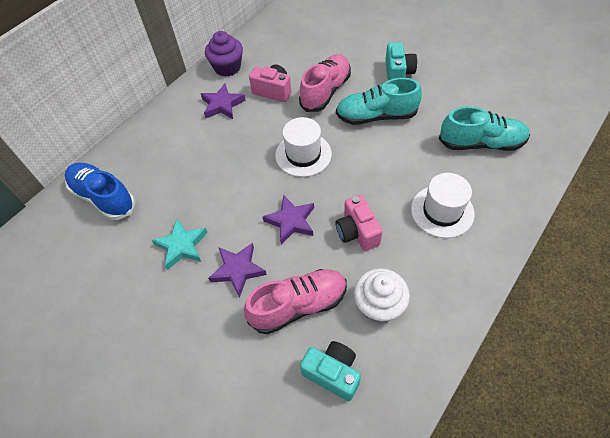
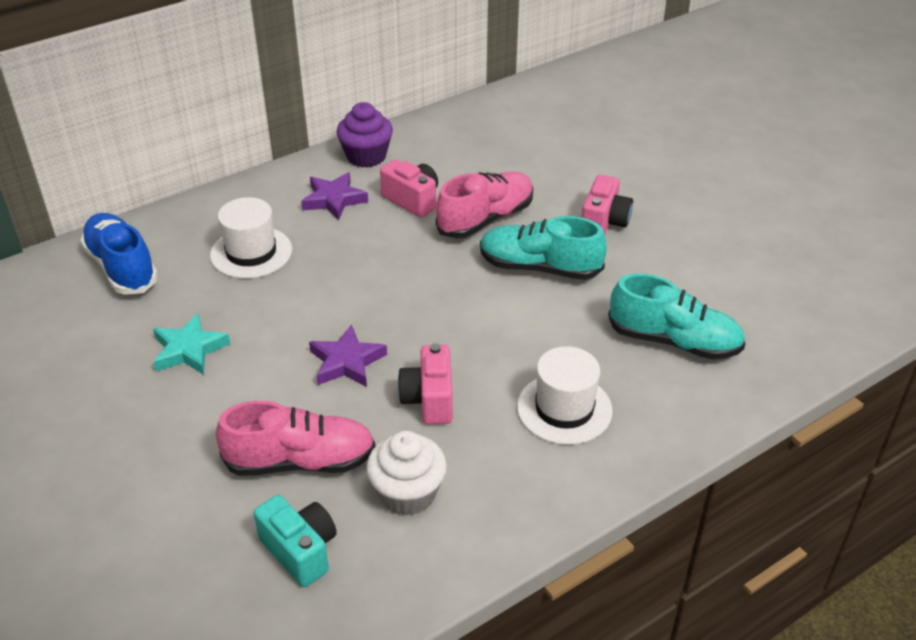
camera: 15 degrees right, 15 degrees down
(238, 270) = (245, 398): purple star -> none
(303, 154) = (409, 287): white hat -> white hat (251, 252)
(398, 73) = (604, 222): turquoise camera -> pink camera

